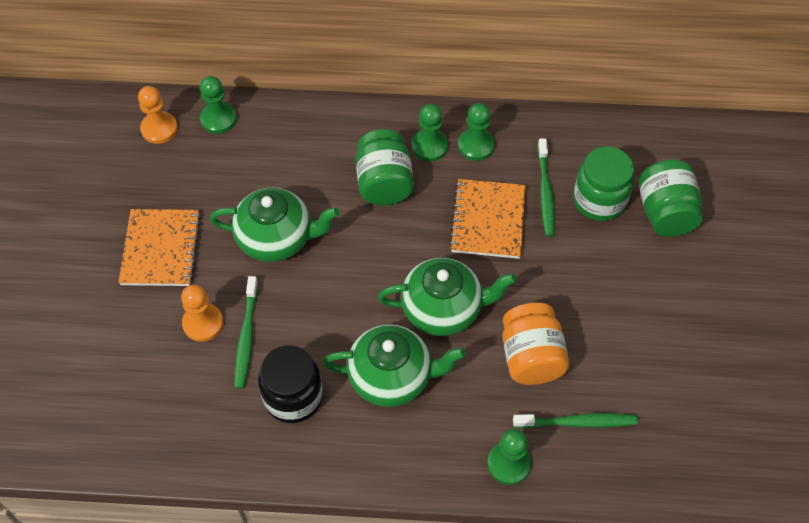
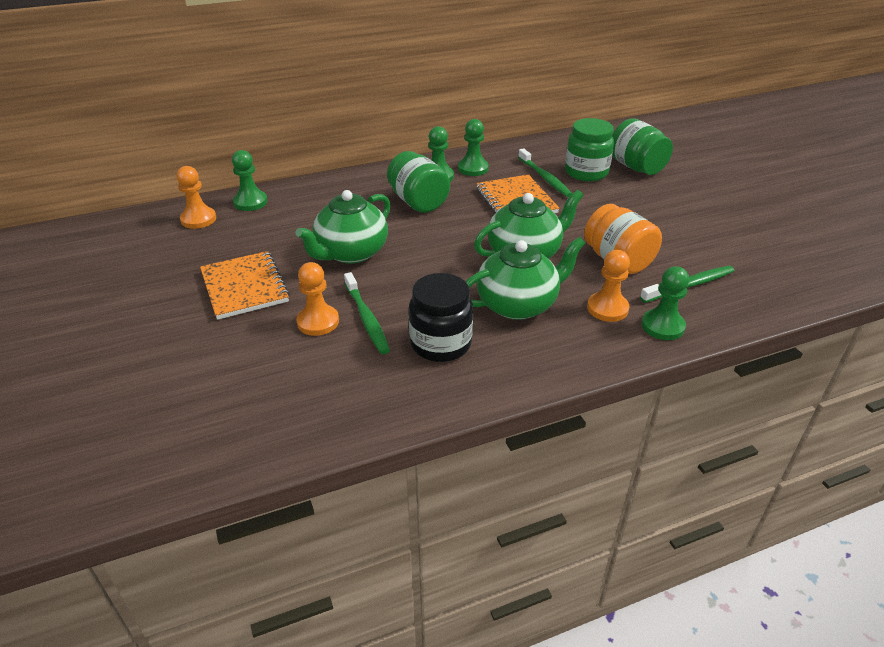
camera: 25 degrees left, 20 degrees down
(277, 238) = (350, 253): green teapot -> green teapot turned 150 degrees clockwise
(473, 418) = (607, 308): none -> orange pawn

